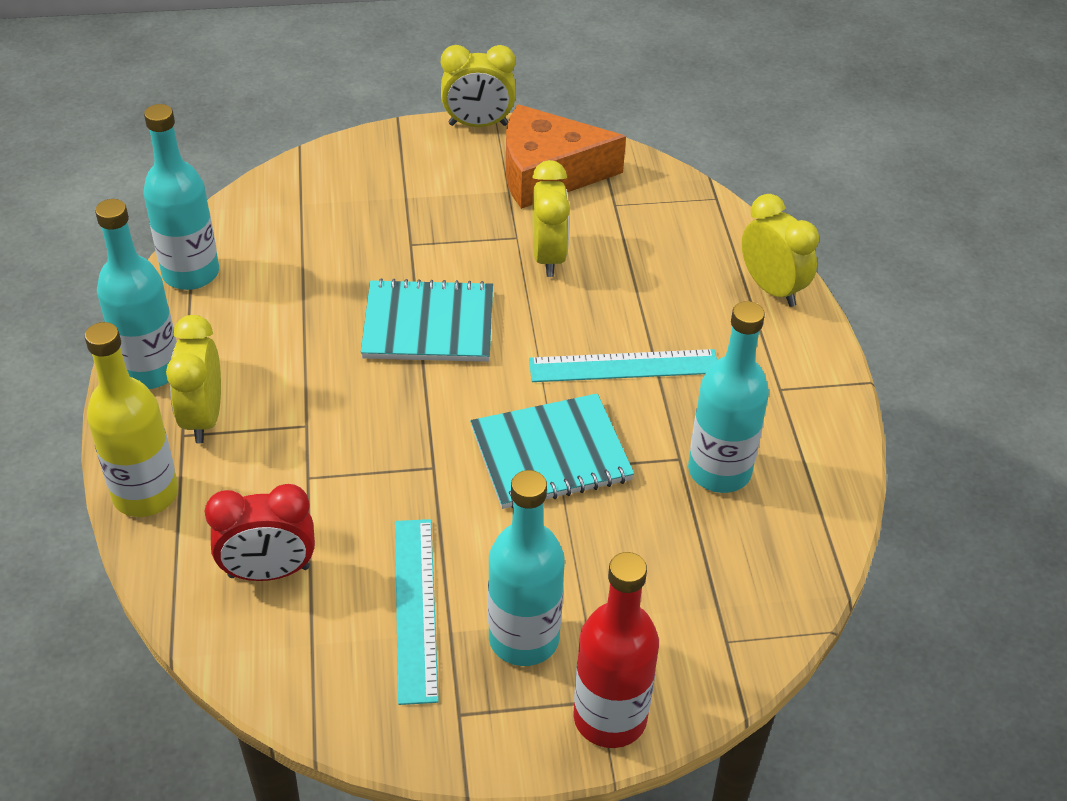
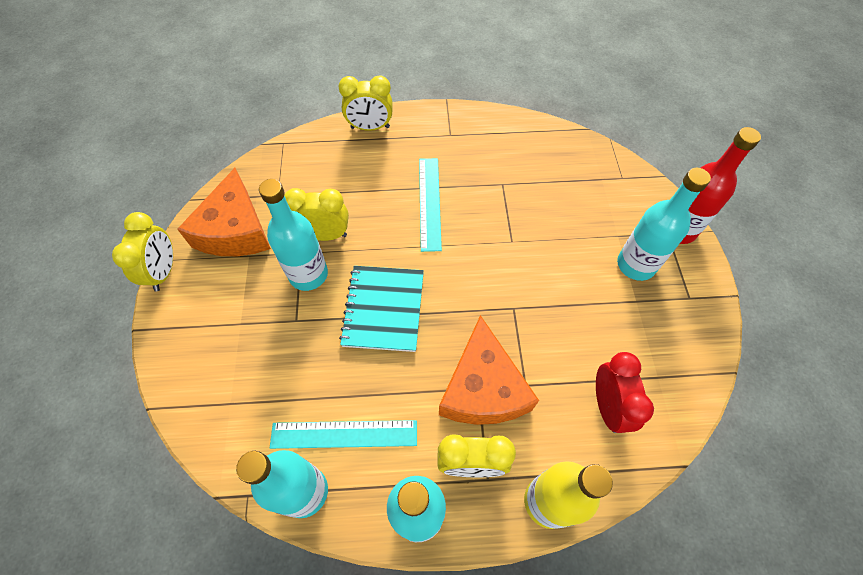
camera: 85 degrees left, 15 degrees up
(305, 430) = (483, 388): none -> orange cheese
(416, 608) = (623, 319): turquoise ruler -> turquoise ruler (344, 434)
(550, 454) = (501, 244): turquoise notebook -> none
(719, 471) = (511, 167): turquoise bottle -> turquoise bottle (308, 274)
(772, 289) = (370, 127): yellow clock -> yellow clock turned 150 degrees counterclockwise

